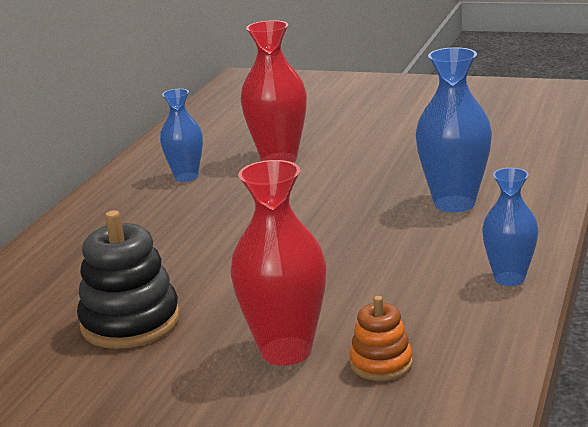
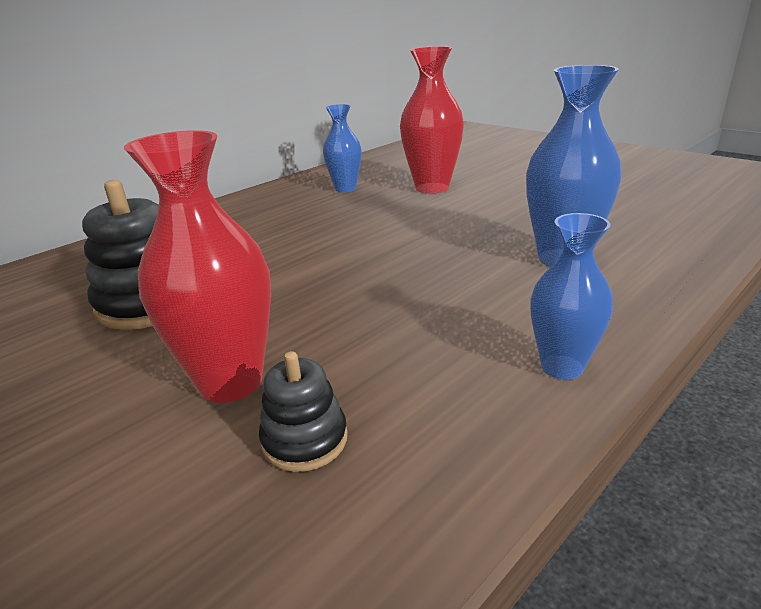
camera: 25 degrees right, 5 degrees up
(381, 363) = (305, 440): orange stacking toy -> black stacking toy

